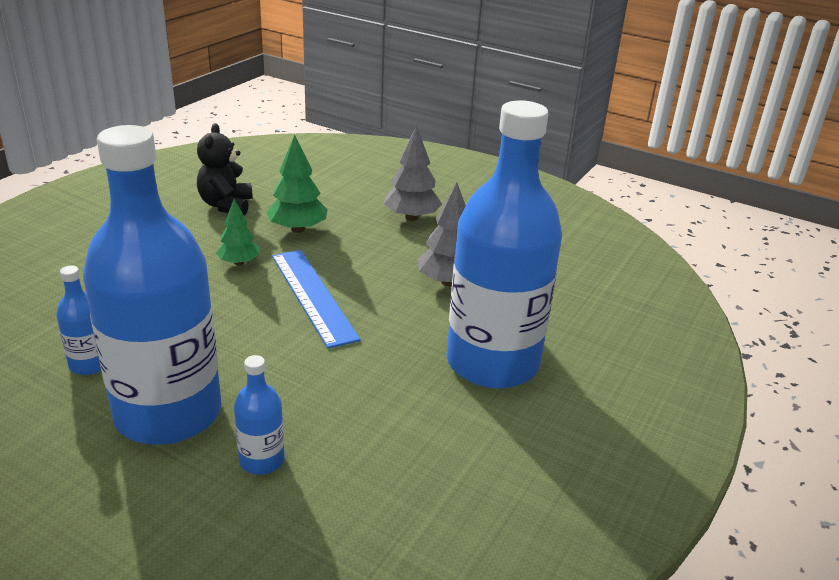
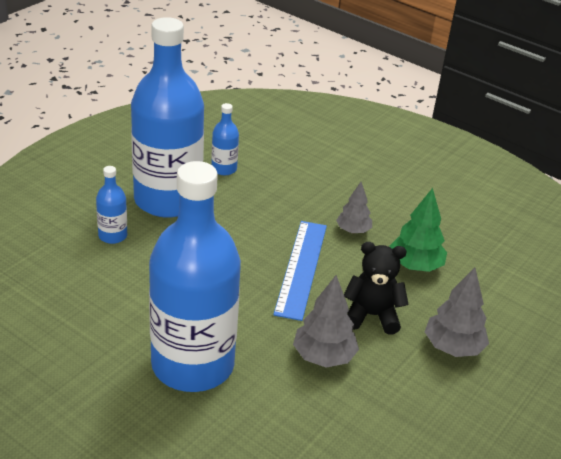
camera: 95 degrees right, 5 degrees up
(226, 205) = (454, 225): black teddy bear -> black teddy bear (372, 315)
(239, 262) = (353, 230): green tree -> grey tree
(313, 296) = (301, 268): blue ruler -> blue ruler turned 60 degrees counterclockwise

